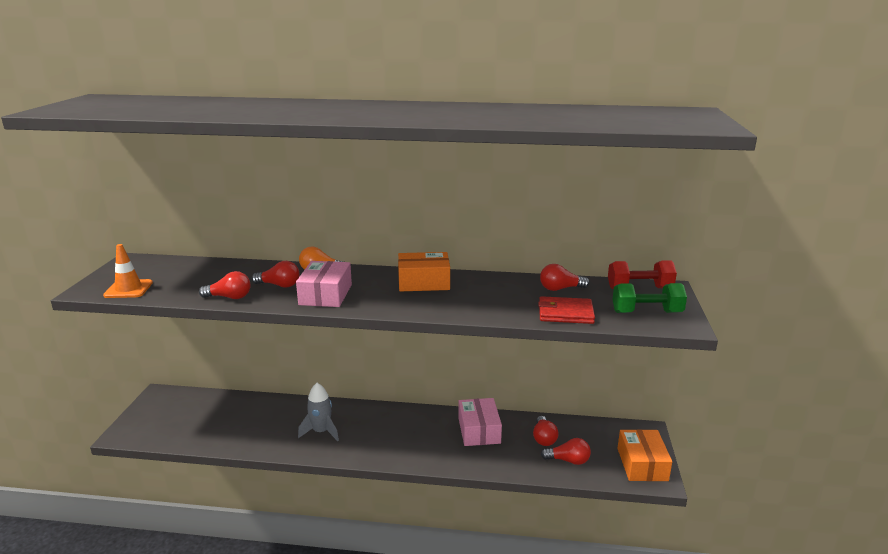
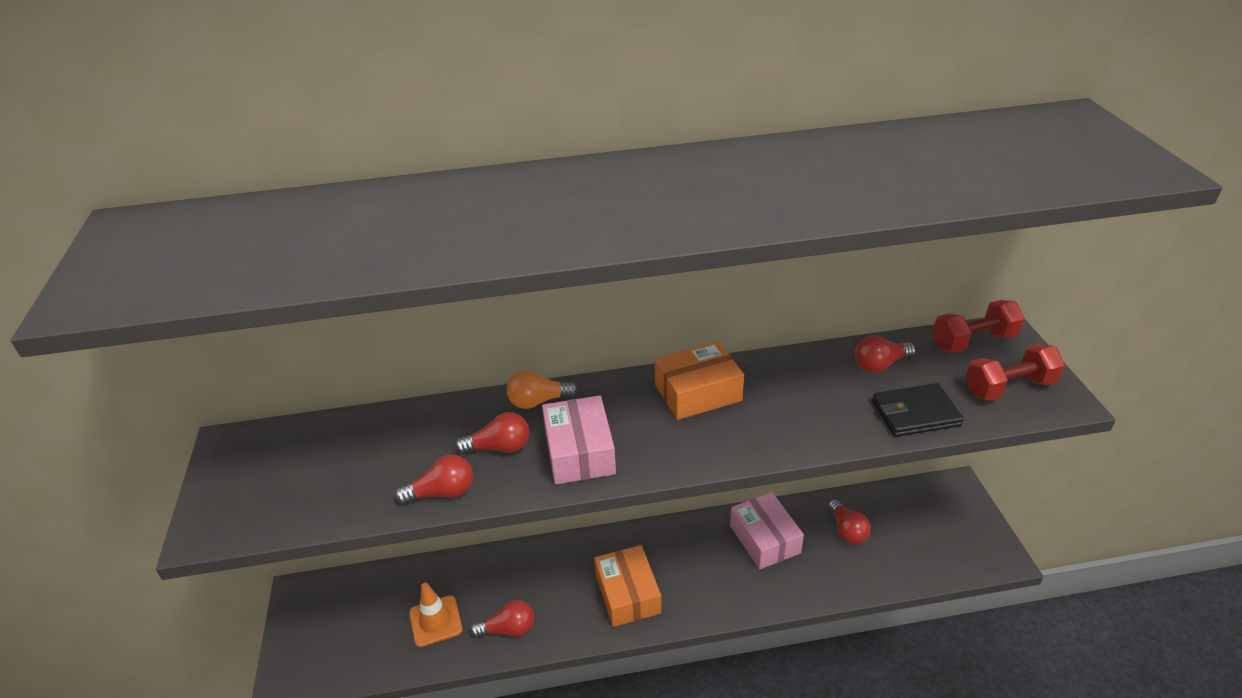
camera: 15 degrees left, 15 degrees up
(128, 289) = (271, 512): orange traffic cone -> orange traffic cone (435, 621)
(321, 431) = (566, 597): grey rocket -> none
(565, 313) = (915, 413): red wallet -> black wallet
(568, 460) = (891, 558): red light bulb -> red light bulb (508, 629)
(642, 464) = (974, 540): orange box -> orange box (627, 594)
(646, 312) = (1009, 387): green dumbbell -> red dumbbell

